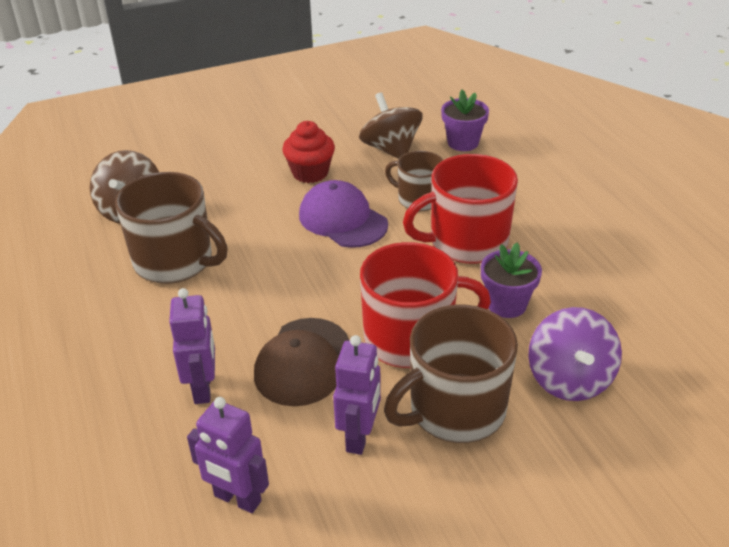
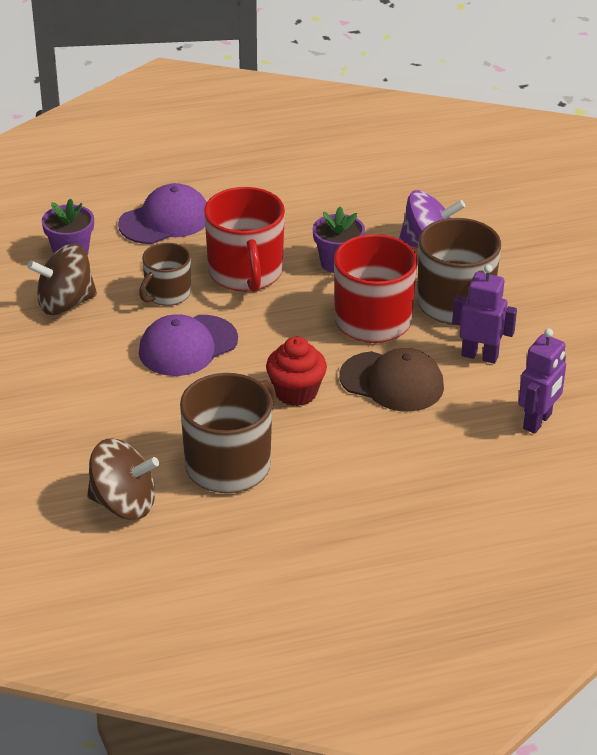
camera: 85 degrees left, 0 degrees up
(203, 388) = (417, 441): purple robot -> none
(310, 173) = (92, 364): red cupcake -> red cupcake (296, 392)
(535, 185) = (165, 220): none -> purple cap

